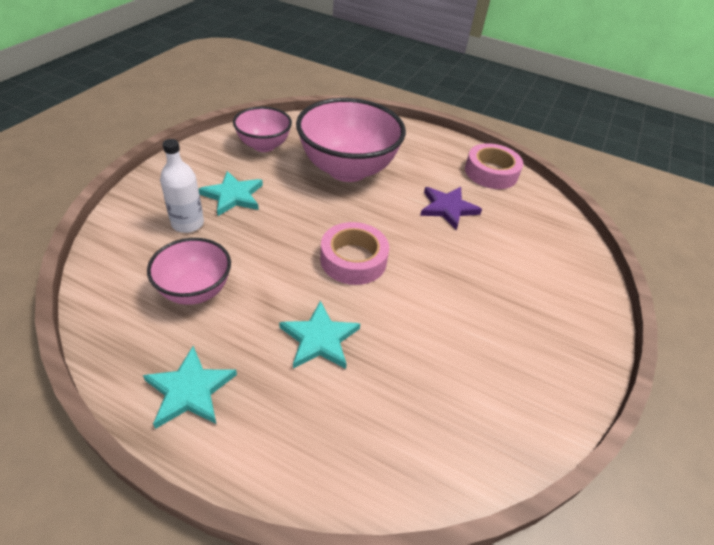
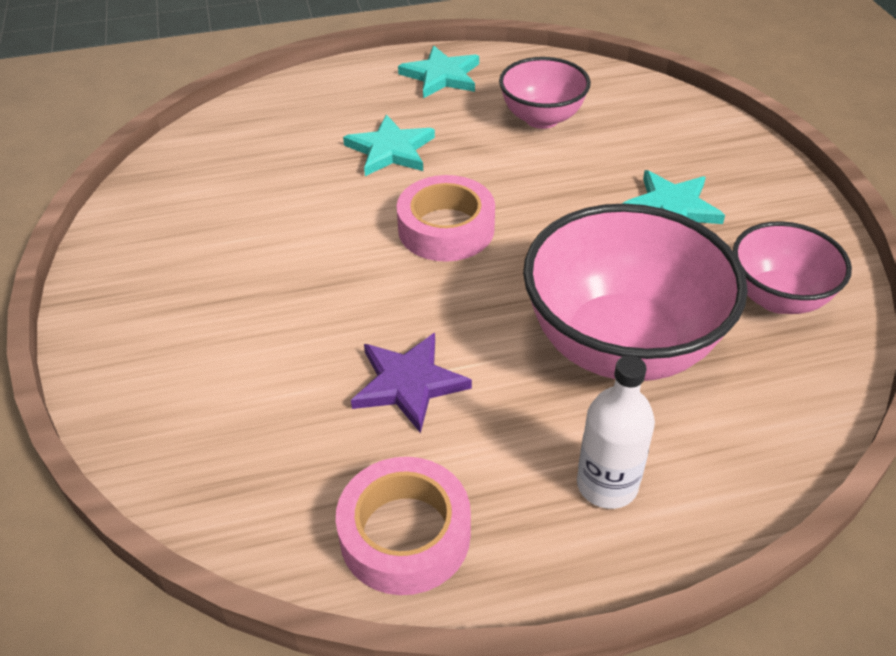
camera: 145 degrees right, 0 degrees up
(187, 223) = (652, 155): white bottle -> white bottle (607, 485)

